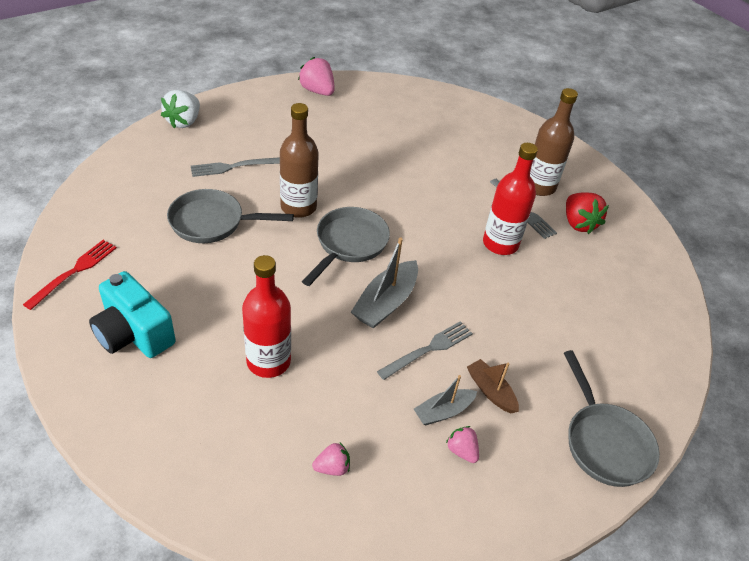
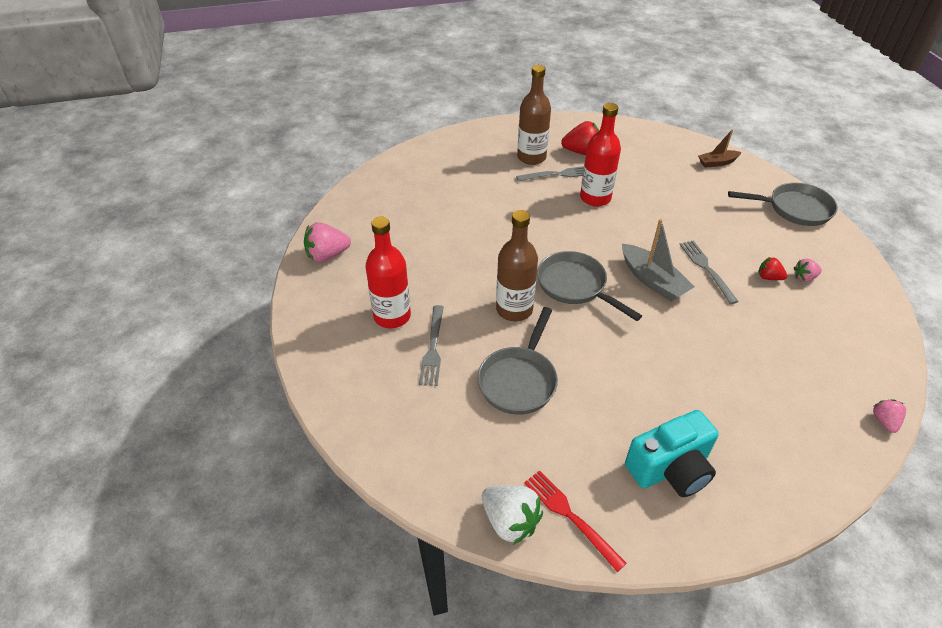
camera: 65 degrees left, 0 degrees up
(184, 122) = (330, 378): white strawberry -> white strawberry (510, 521)
(268, 361) = (713, 370): red bottle -> red bottle (392, 316)
(332, 467) = (823, 352): pink strawberry -> pink strawberry (884, 421)
(443, 411) = (768, 277): grey boat -> red strawberry
(491, 391) = (749, 248): brown boat -> brown boat (717, 163)

